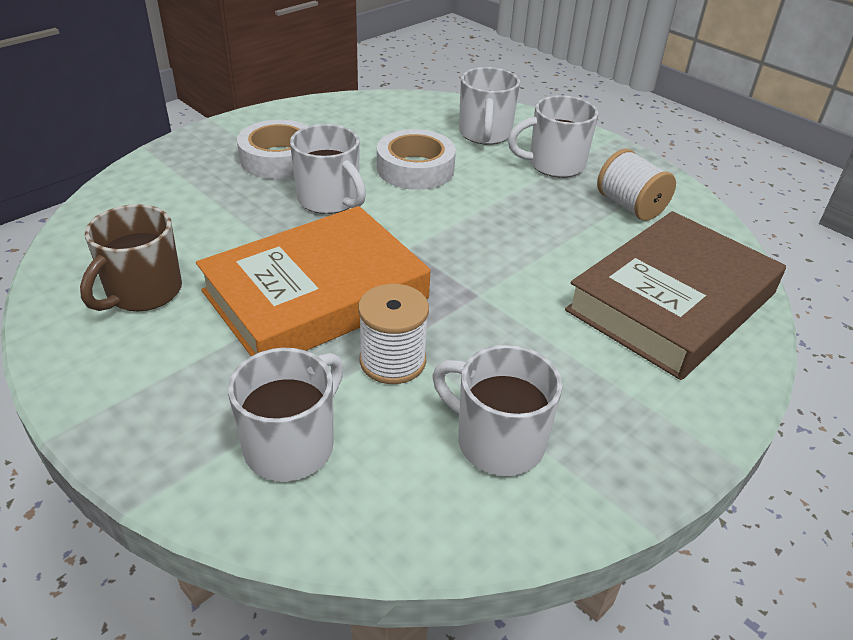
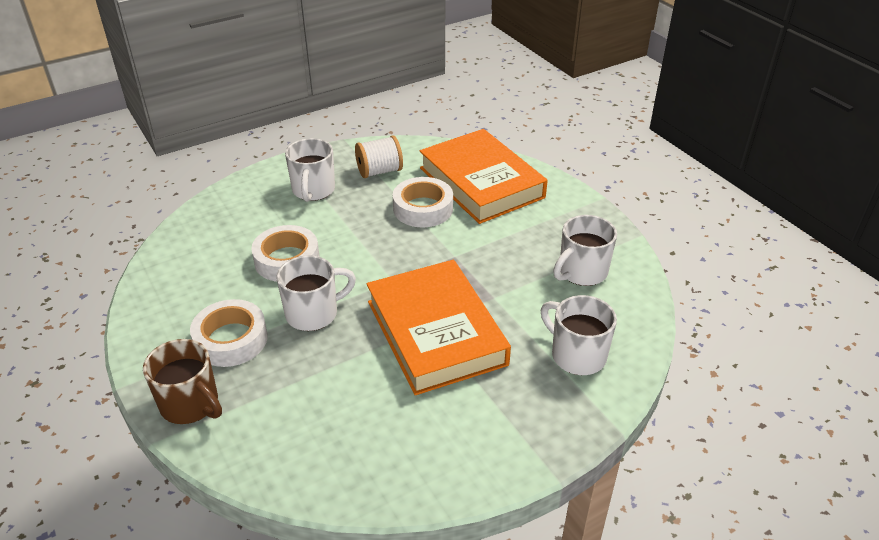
camera: 75 degrees left, 0 degrees up
(142, 292) = (406, 432): brown mug -> brown mug (191, 404)
(392, 361) = (511, 303): white spool -> none
(485, 134) = (251, 214): white mug -> none
(570, 253) = (423, 208): none -> white tape
(671, 302) = (481, 183): brown book -> orange book

